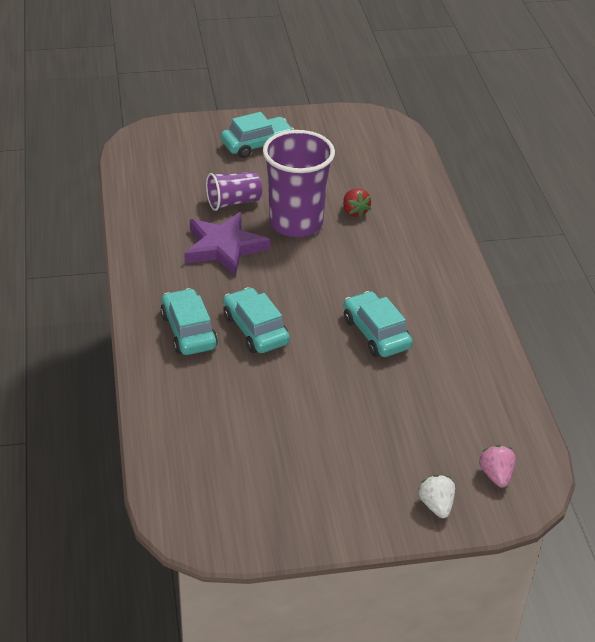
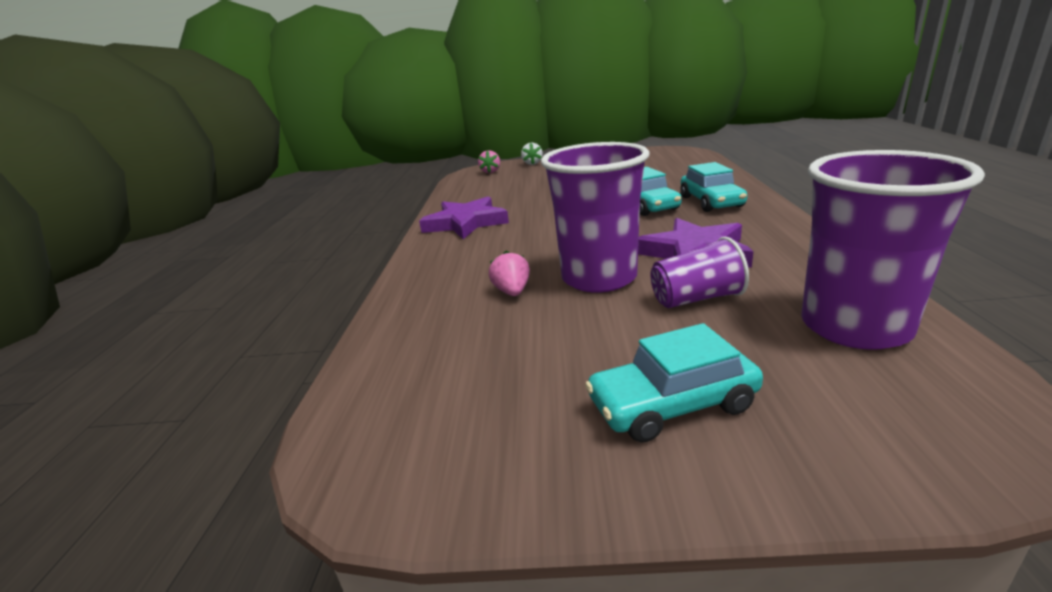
camera: 165 degrees left, 15 degrees down
(157, 181) = (855, 327): none -> purple cup
(354, 212) = (512, 292): red strawberry -> pink strawberry
(376, 333) = (536, 209): turquoise car -> none
(444, 310) = (466, 223): none -> purple star

